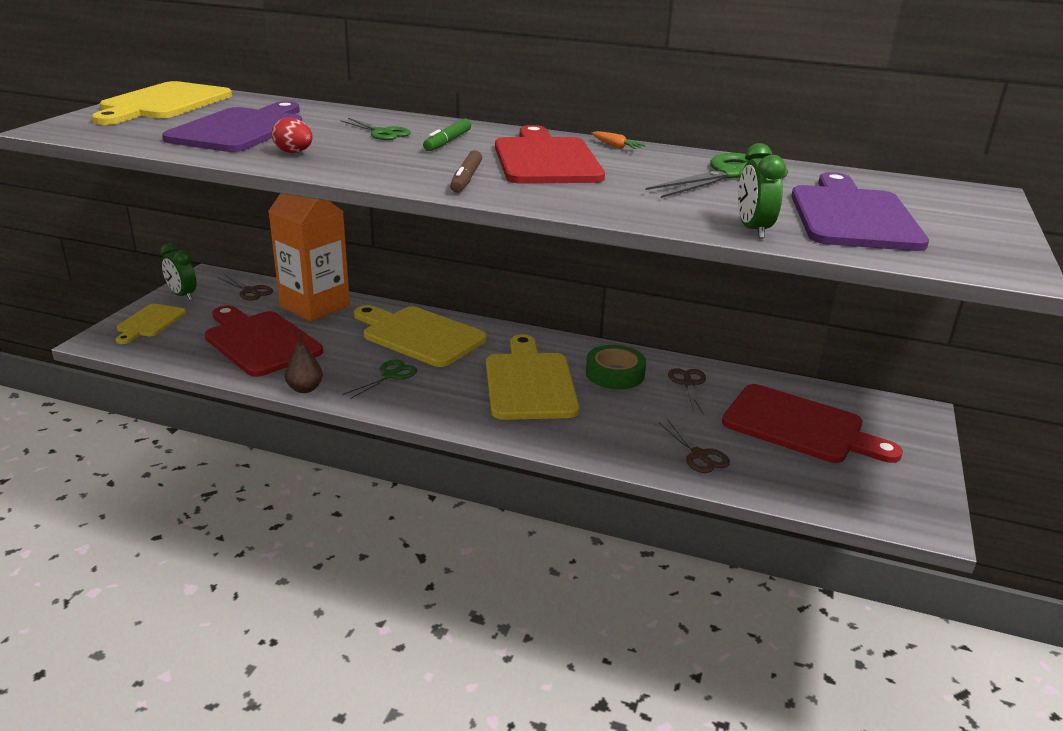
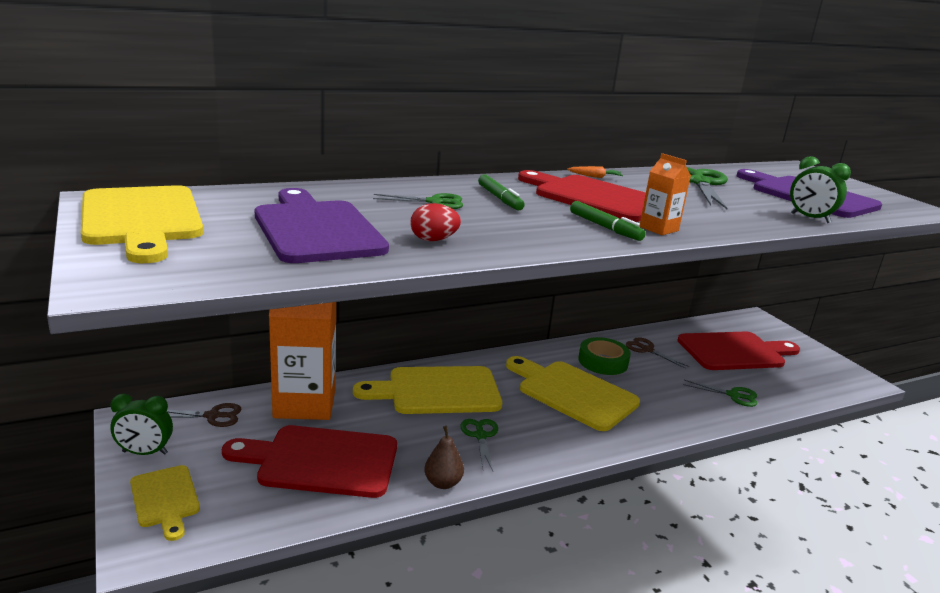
camera: 45 degrees left, 5 degrees down
(466, 179) = (605, 227): brown marker -> green marker
(517, 192) = (658, 229): none -> orange carton
(699, 455) = (733, 395): brown scissors -> green scissors

